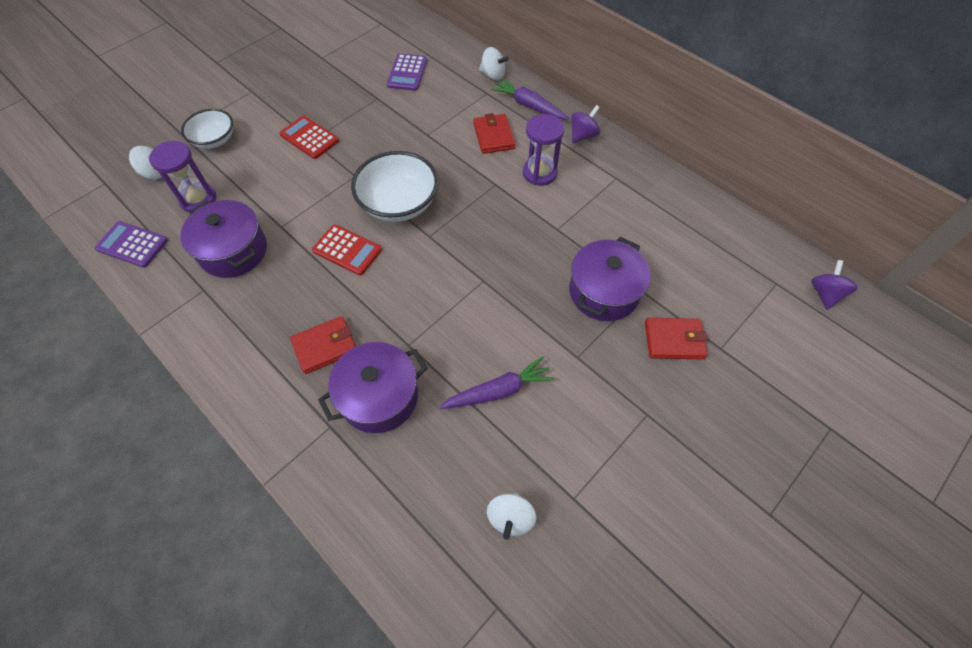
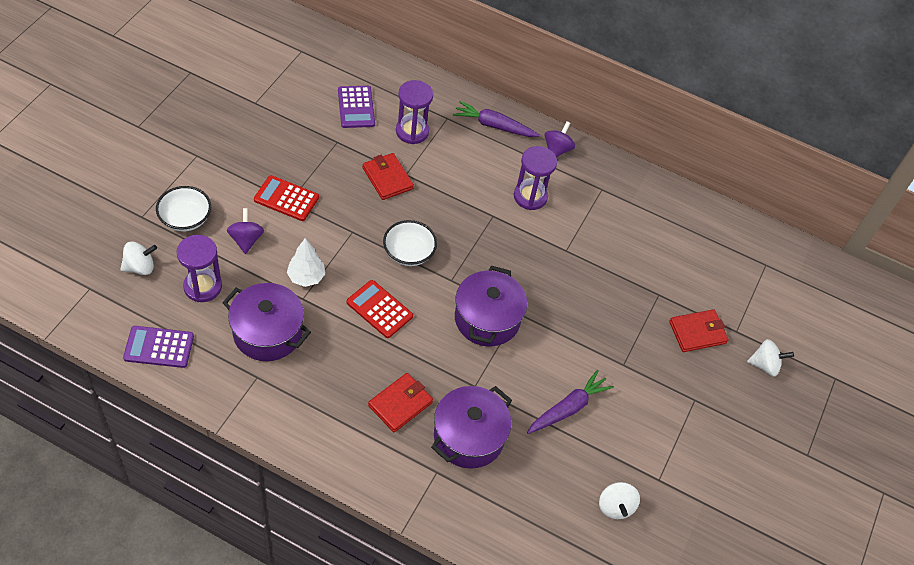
camera: 25 degrees left, 5 degrees down
(293, 208) = (306, 277): none -> white tree
(347, 250) = (379, 309): red calculator -> red calculator turned 150 degrees counterclockwise
(399, 203) = (409, 253): white bowl -> white bowl, size x0.64
(449, 99) = (412, 131): none -> purple hourglass
(493, 75) = (445, 96): white spinning top -> white spinning top (765, 365)
(493, 136) = (472, 165): red wallet -> red wallet (387, 178)
(603, 292) = (626, 302): purple pot -> purple pot (487, 319)
(825, 293) = (805, 266): purple spinning top -> purple spinning top (246, 240)

